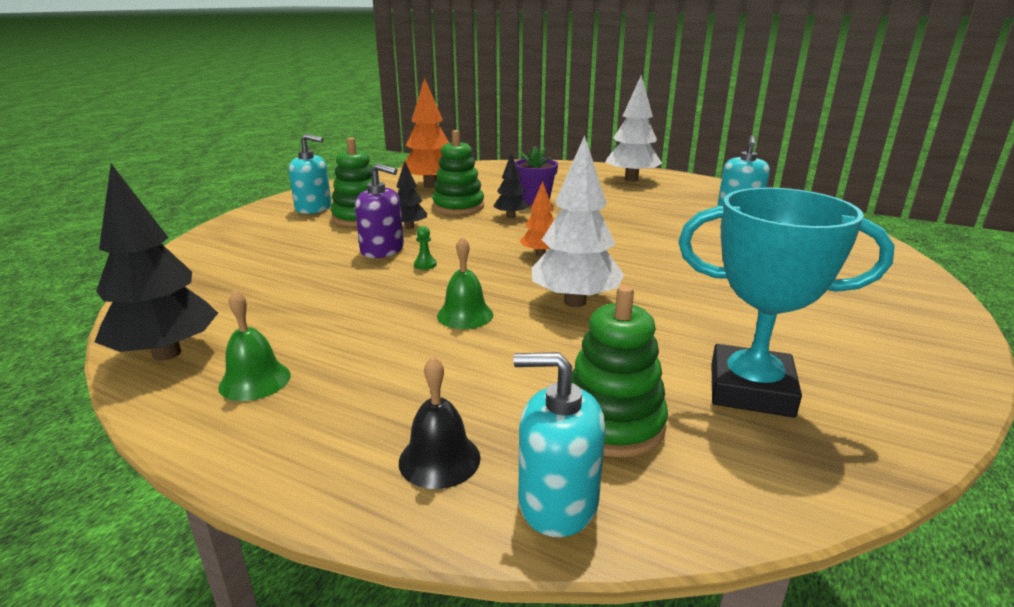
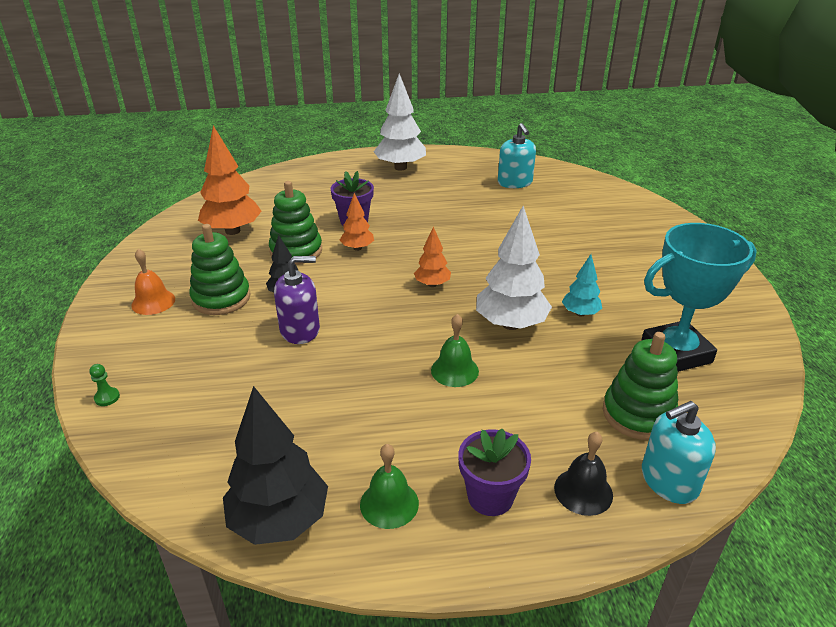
camera: 35 degrees left, 10 degrees up
(314, 208) = (153, 302): turquoise soap dispenser -> orange bell
(342, 417) = (490, 497): none -> purple flower pot
(425, 265) = (359, 332): green pawn -> green pawn (107, 397)
(511, 216) = (357, 248): black tree -> orange tree
(669, 317) = (580, 313): none -> turquoise tree

